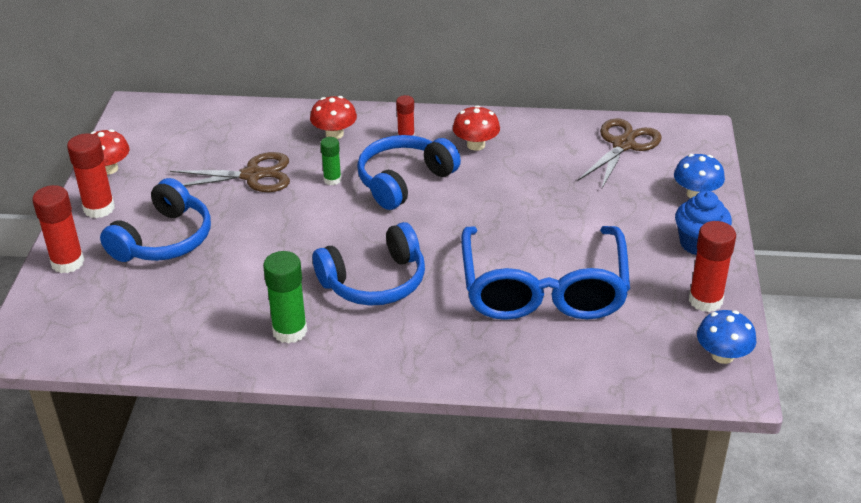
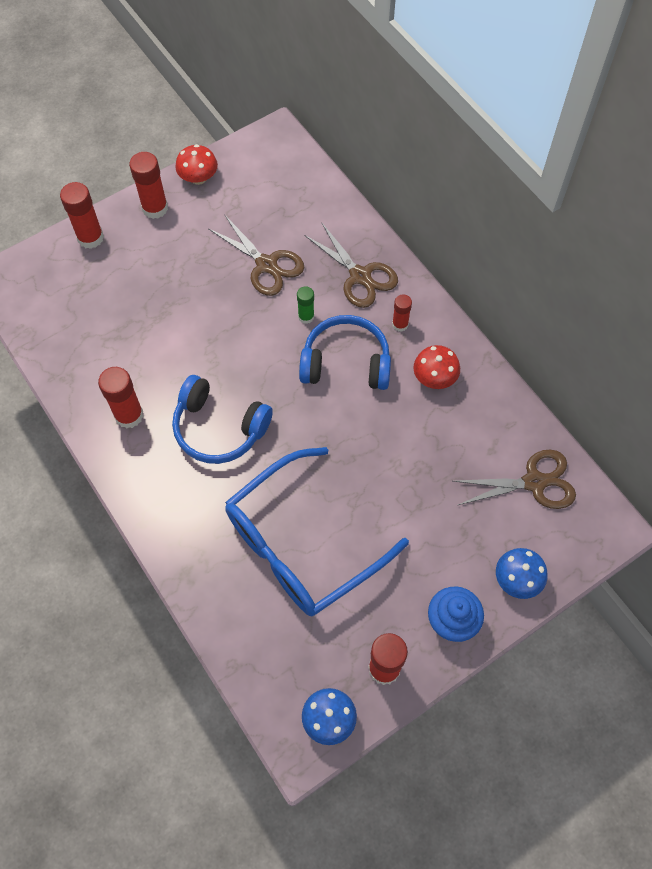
camera: 50 degrees right, 25 degrees up
(163, 239) = (156, 270): blue headphones -> none
(290, 331) = (129, 415): green glue stick -> red glue stick
(334, 134) = (360, 276): red mushroom -> brown scissors

